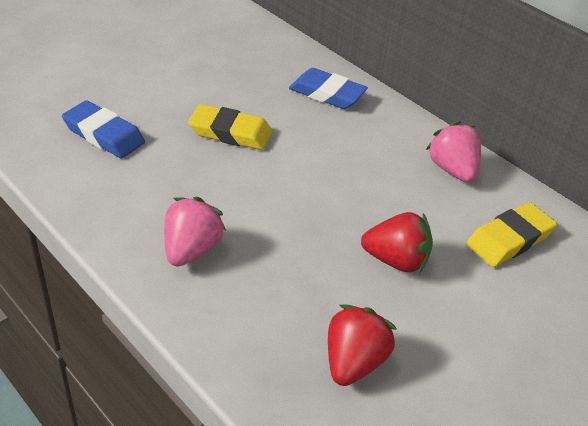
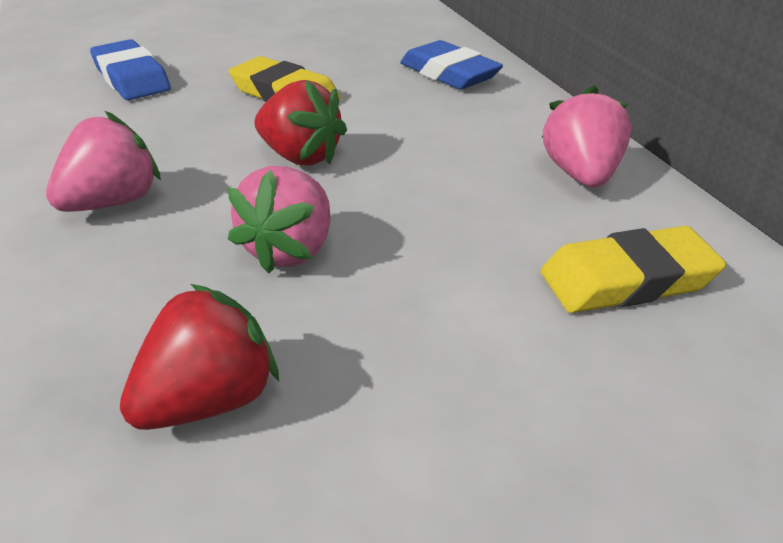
camera: 25 degrees right, 5 degrees down
(327, 261) = (290, 250): none -> pink strawberry
(396, 261) = (401, 271): red strawberry -> red strawberry (300, 157)

